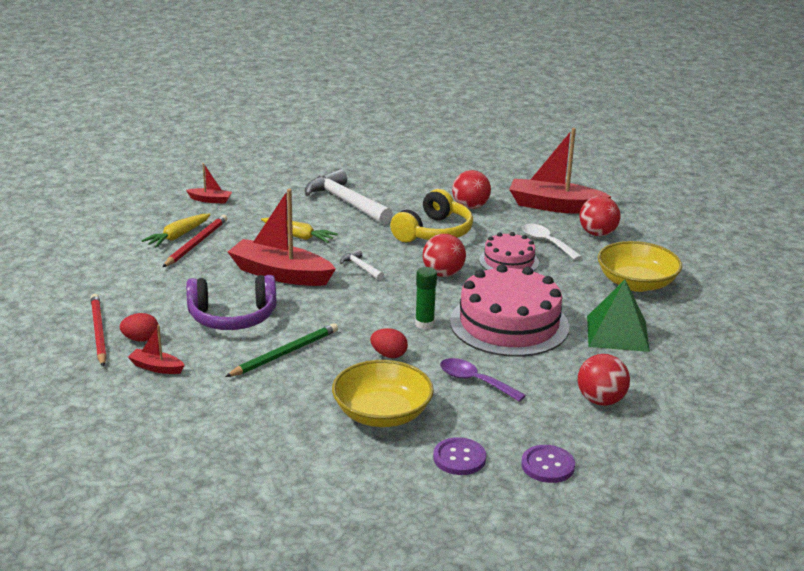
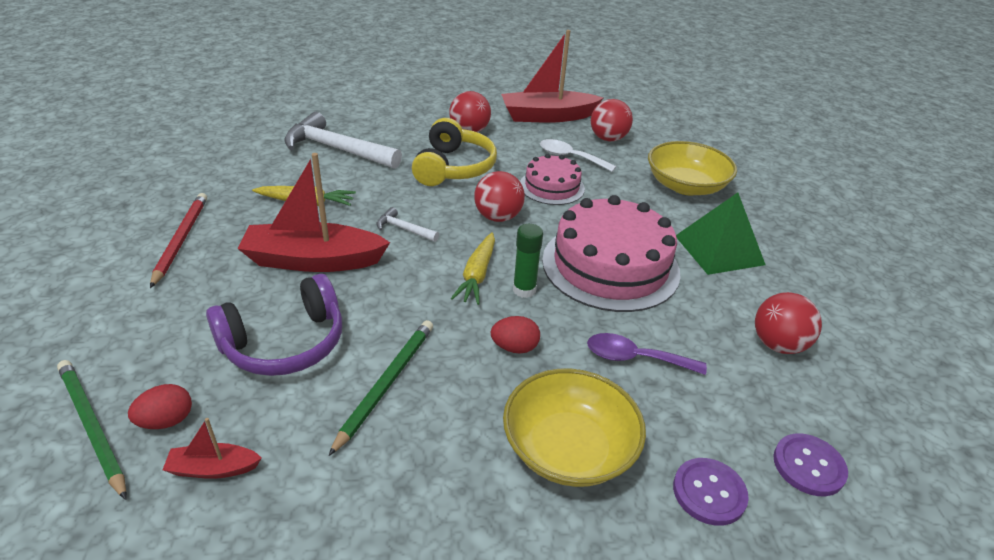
camera: 25 degrees left, 10 degrees up
(98, 332) = (92, 427): red pencil -> green pencil
(178, 236) = (151, 234): yellow carrot -> yellow carrot (477, 275)
(210, 200) = (172, 175): red boat -> none

